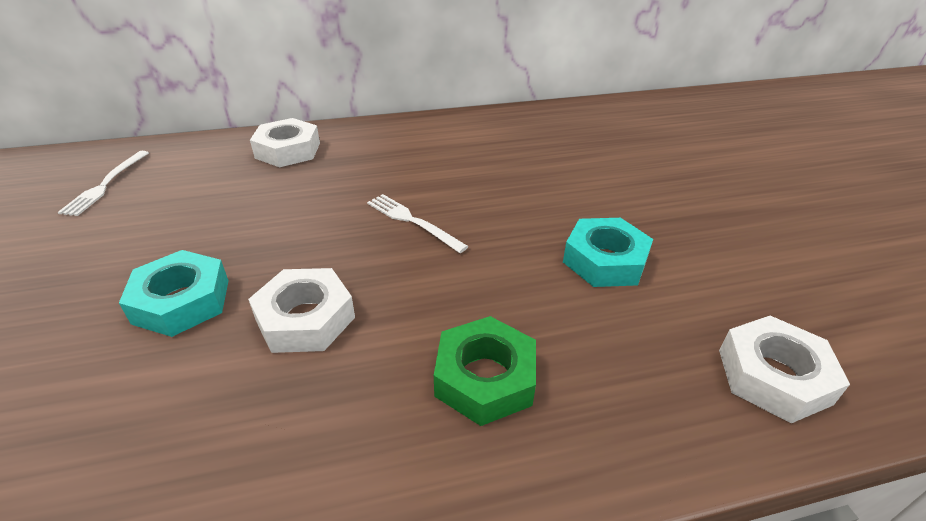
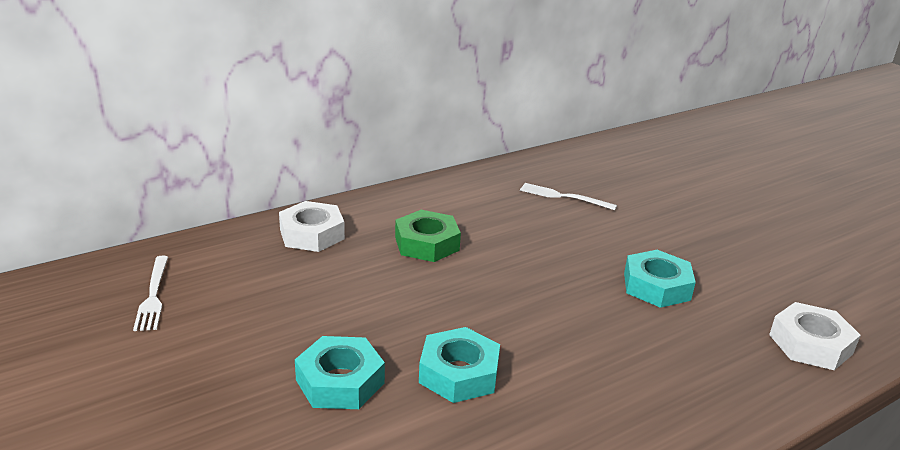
camera: 20 degrees left, 10 degrees down
(305, 318) = (459, 373): white nut -> turquoise nut
(413, 221) = (484, 281): white fork -> white fork (564, 197)
(485, 378) = (626, 385): green nut -> green nut (427, 243)

